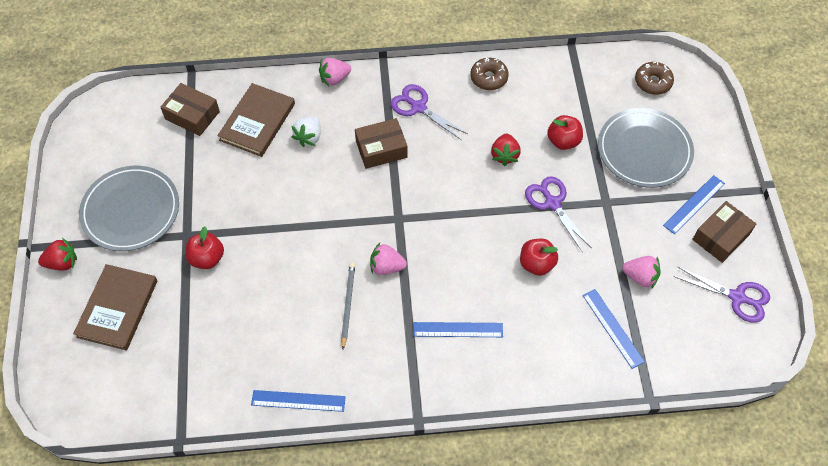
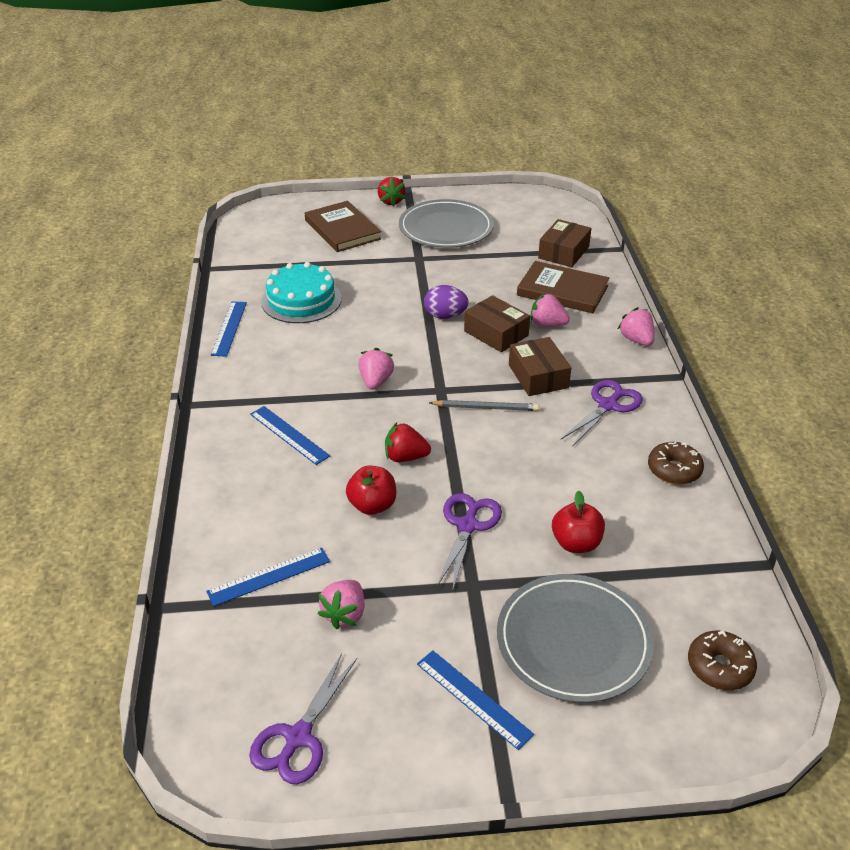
camera: 90 degrees right, 20 degrees down
(117, 308) = (342, 230): brown book -> brown book turned 45 degrees clockwise
(207, 258) = (392, 270): red apple -> none
(253, 338) = (301, 300): none -> turquoise cake
(290, 213) = (445, 316): none -> purple egg
(309, 137) = (547, 324): white strawberry -> pink strawberry
(348, 304) = (331, 356): grey pencil -> grey pencil (486, 408)
(458, 329) = (289, 435): blue ruler -> blue ruler turned 45 degrees counterclockwise
(504, 155) = (542, 481): red strawberry -> red strawberry (405, 457)
(552, 203) = (467, 525): purple scissors -> purple scissors turned 45 degrees counterclockwise
(720, 237) = (411, 729): brown box -> brown box (496, 333)

